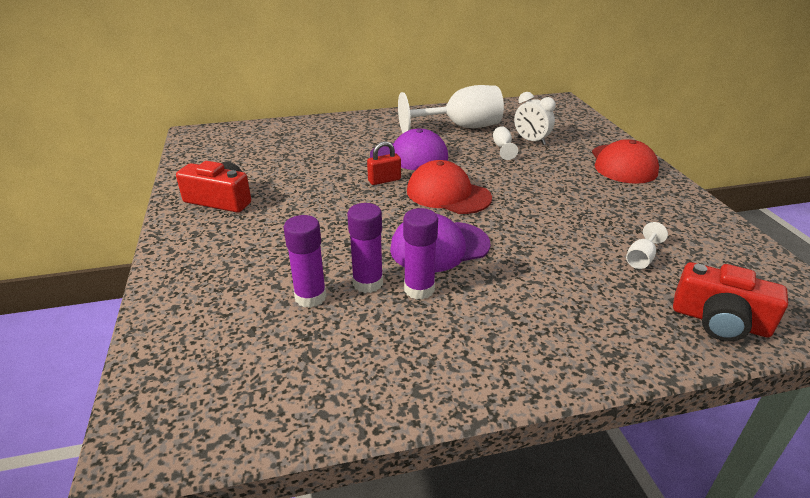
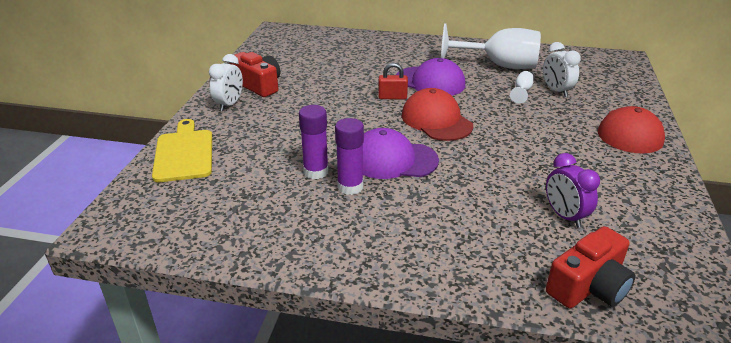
camera: 25 degrees right, 0 degrees up
(185, 306) = (184, 153): none -> yellow cutting board
(201, 231) = (229, 104): none -> white clock
(310, 297) = (268, 170): purple glue stick -> none
(641, 258) = (564, 216): white goblet -> purple clock
(719, 321) = (588, 286): red camera -> red camera turned 90 degrees counterclockwise

